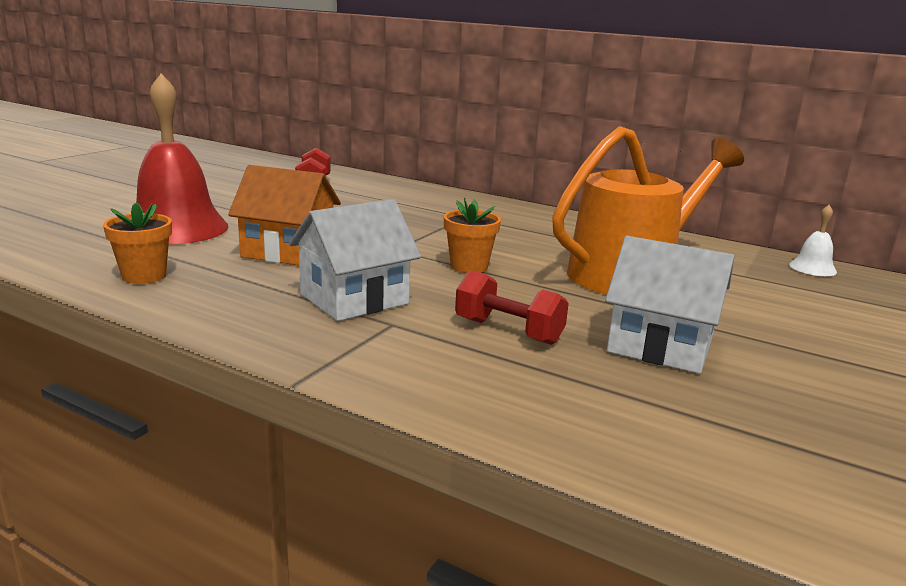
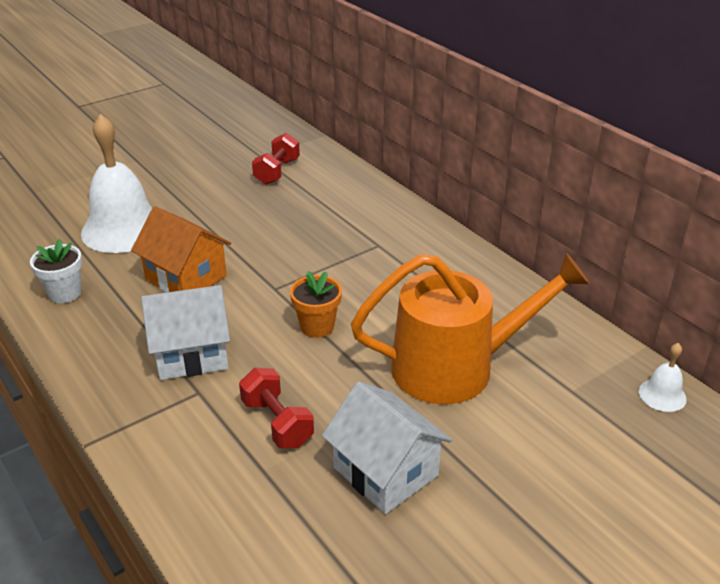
camera: 25 degrees right, 15 degrees up
(144, 276) = (65, 293): orange flower pot -> white flower pot
(176, 228) = (123, 229): red bell -> white bell

